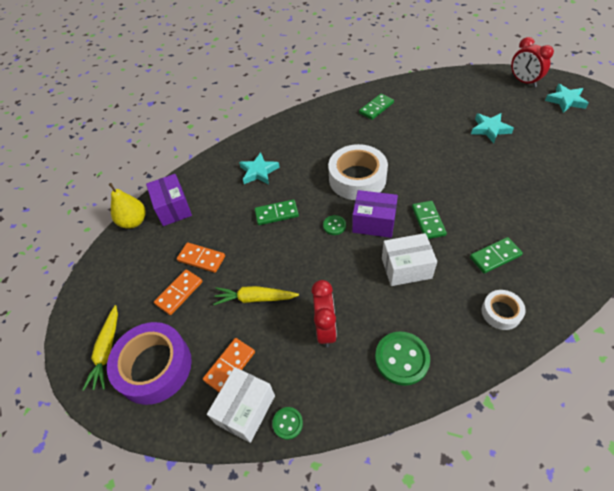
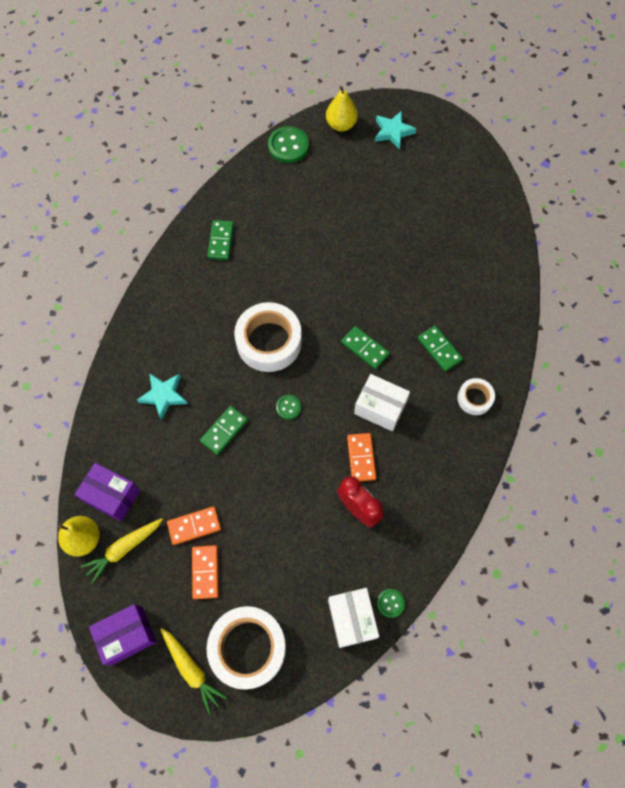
camera: 45 degrees left, 15 degrees up
(154, 367) = (248, 648): purple tape -> white tape
(230, 366) = (309, 597): orange domino -> orange domino (361, 458)
(255, 298) = (278, 526): yellow carrot -> yellow carrot (124, 549)
(373, 223) = (320, 381): purple box -> purple box (127, 635)
(401, 359) = (432, 490): green button -> green button (288, 146)
(406, 268) = (380, 408): white box -> white box turned 75 degrees clockwise
(490, 129) = (348, 207): turquoise star -> none
(495, 256) = (439, 349): green domino -> green domino turned 60 degrees counterclockwise
(523, 81) = (341, 125): red clock -> yellow pear

